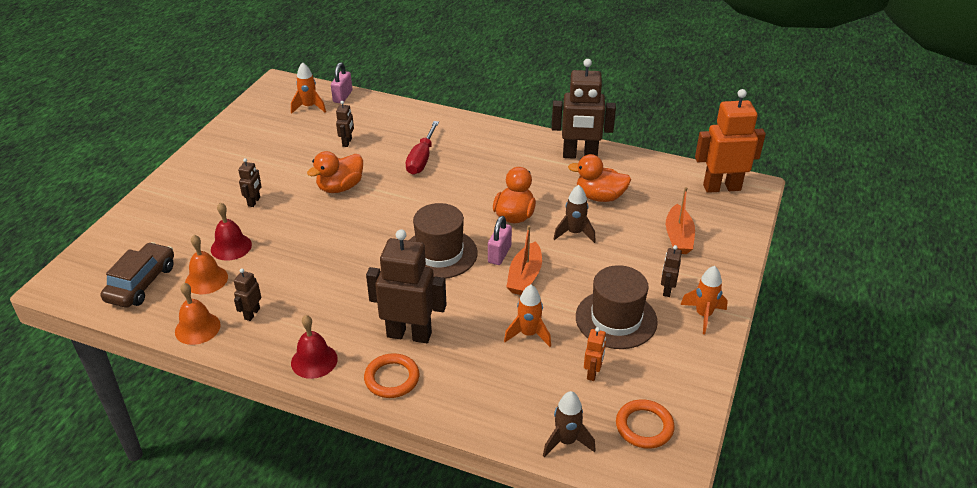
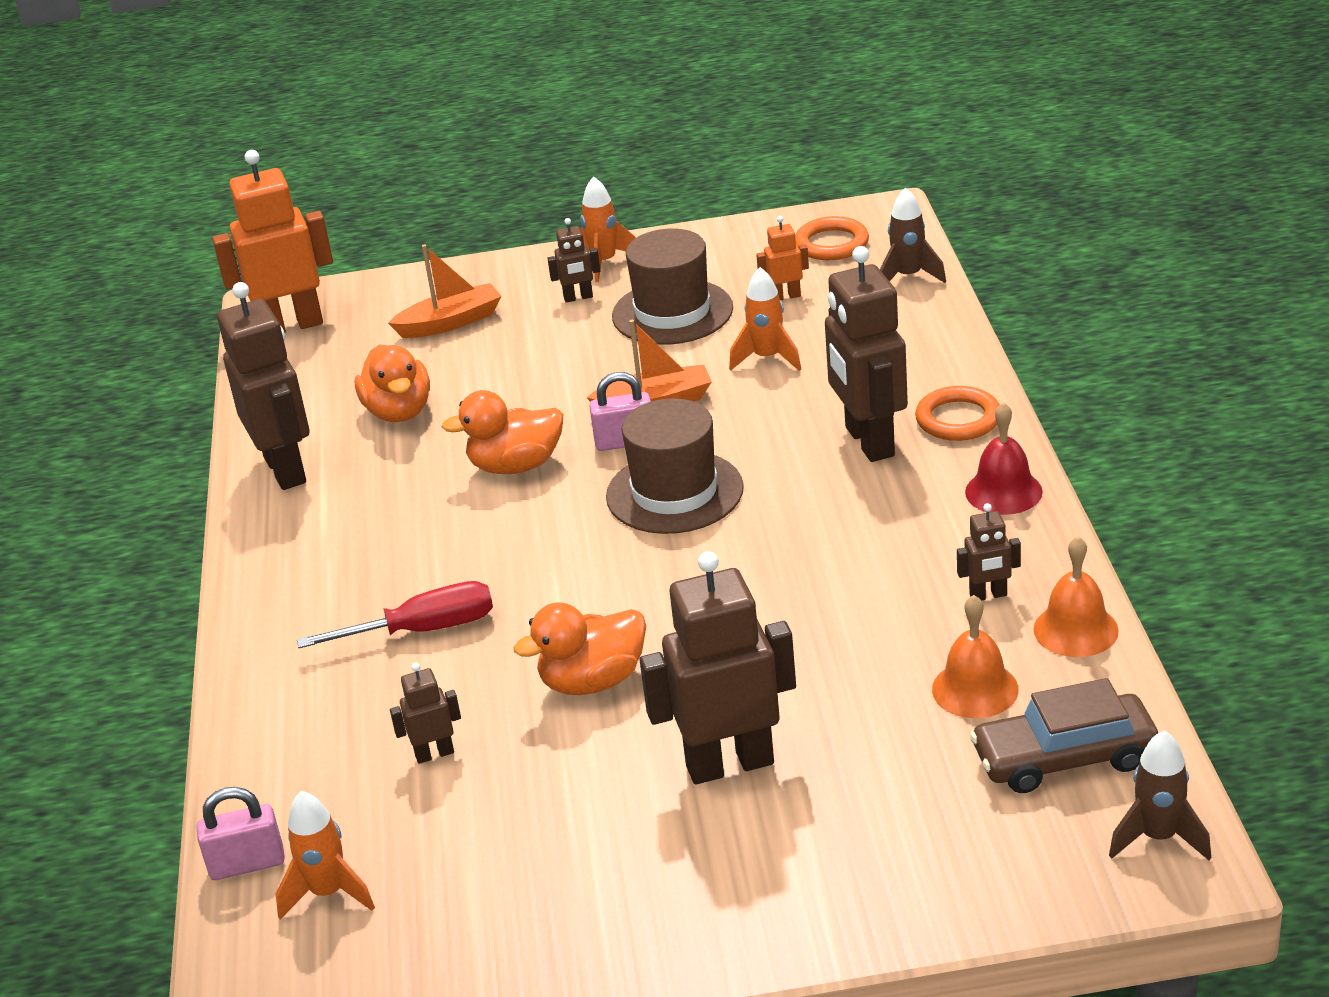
camera: 115 degrees left, 5 degrees down
(231, 247) = (873, 713): red bell -> none
(254, 202) = (729, 764): brown robot -> brown robot, size x2.18
(340, 187) = (593, 681): orange duck -> orange duck turned 135 degrees clockwise
(574, 233) = (514, 401): brown rocket -> brown rocket (1158, 837)
(721, 187) = (291, 326): orange robot -> orange robot turned 105 degrees clockwise

